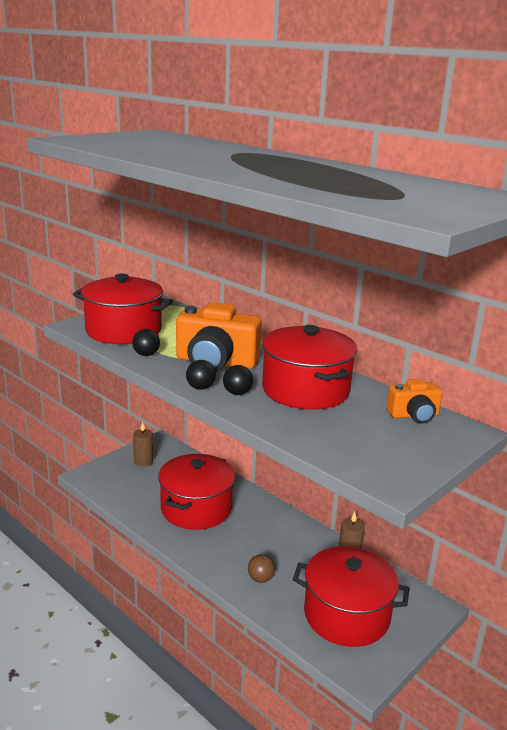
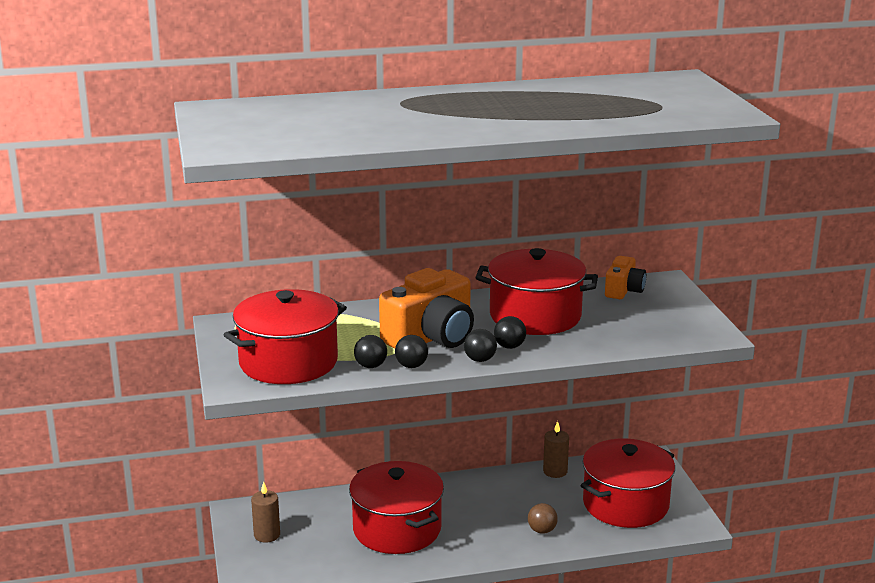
camera: 55 degrees left, 0 degrees up
(162, 367) = (411, 366): none -> black ball

